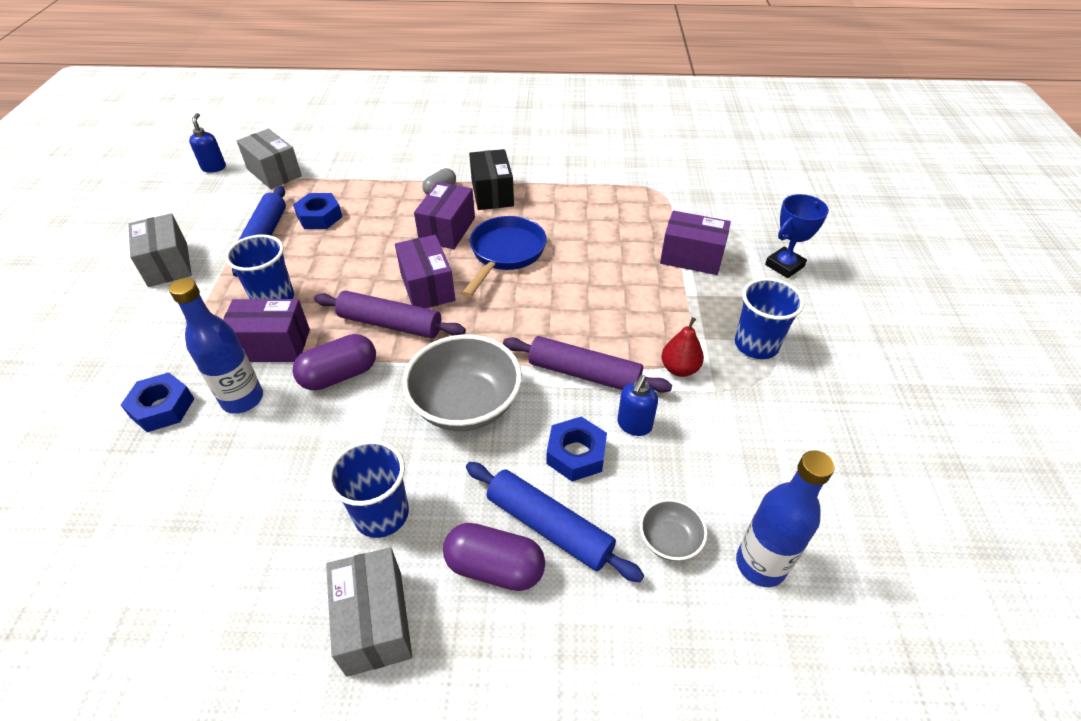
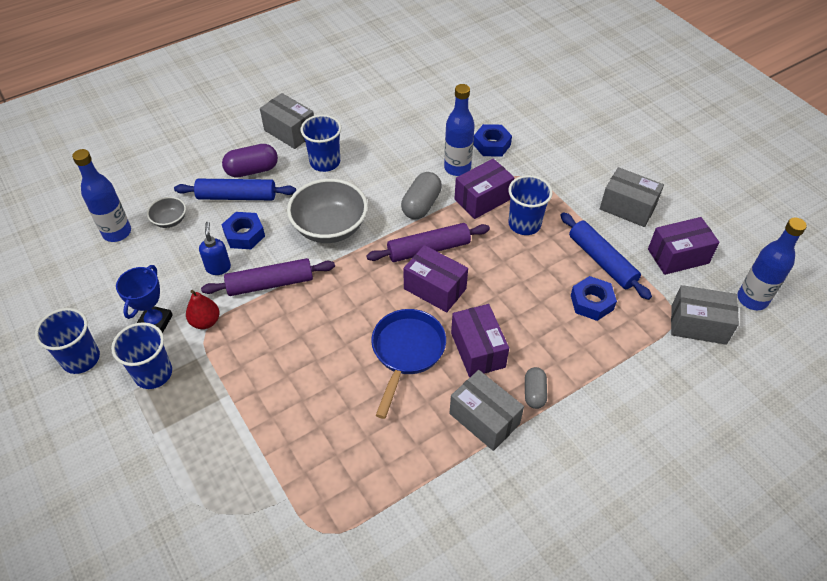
camera: 145 degrees right, 5 degrees up
(214, 167) = (752, 299): blue soap dispenser -> blue bottle
(339, 375) = (421, 205): purple capsule -> grey capsule
(492, 193) = (484, 419): black box -> grey box
(505, 254) = (406, 352): blue pan -> blue pan turned 150 degrees counterclockwise
(691, 257) = (242, 443): purple box -> purple box (678, 256)
(784, 266) = (148, 484): blue trophy -> blue trophy (155, 322)
(838, 397) = (81, 359): none -> blue cup

